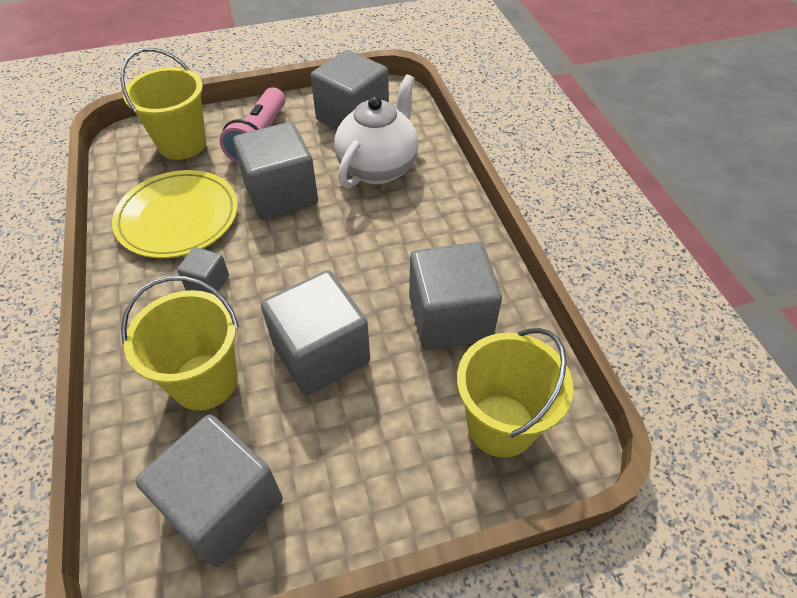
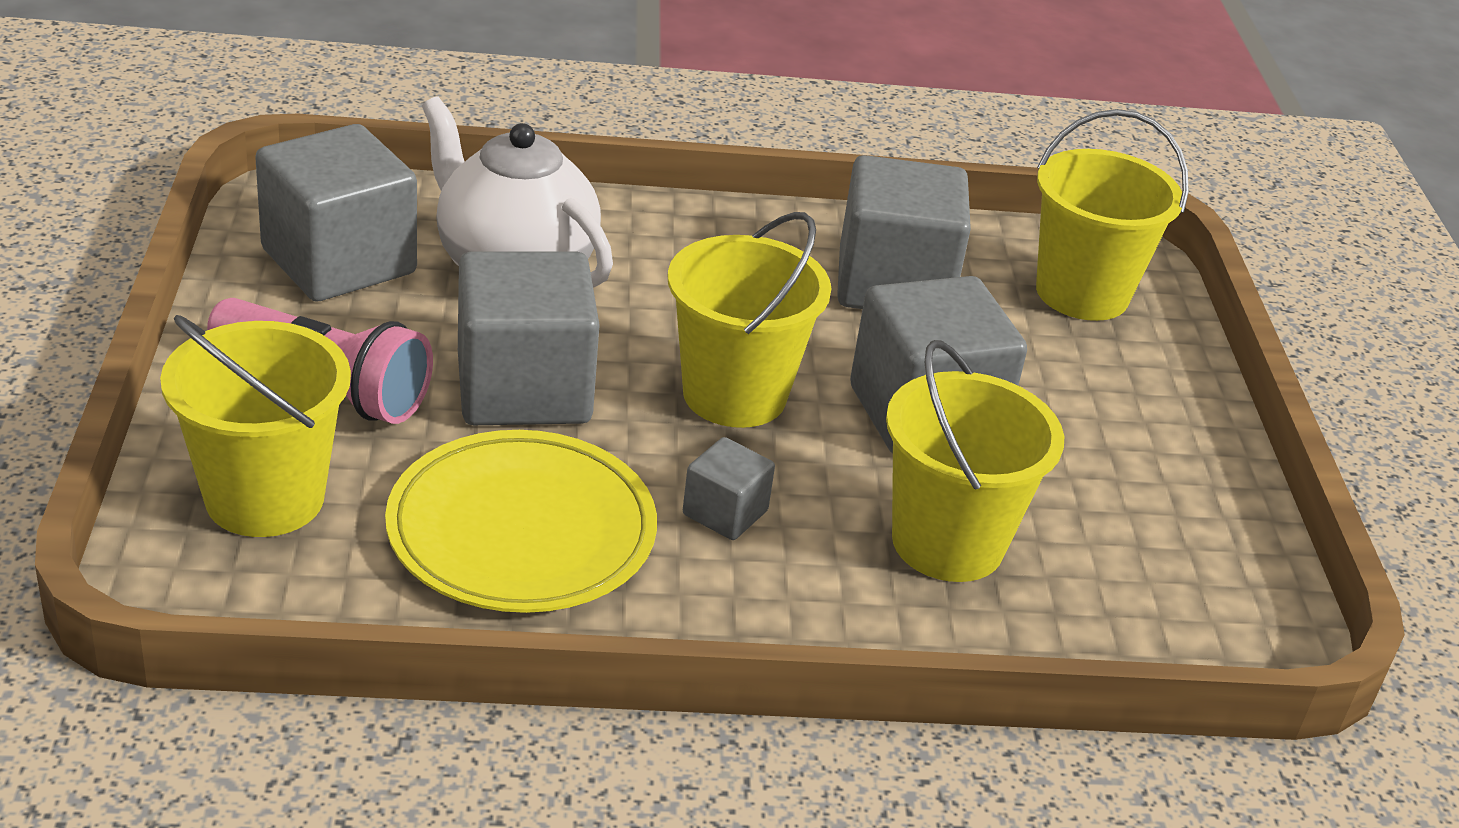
camera: 80 degrees left, 15 degrees down
(224, 505) = (1169, 550): grey cube -> none
(306, 267) = (734, 395): none -> yellow bucket

